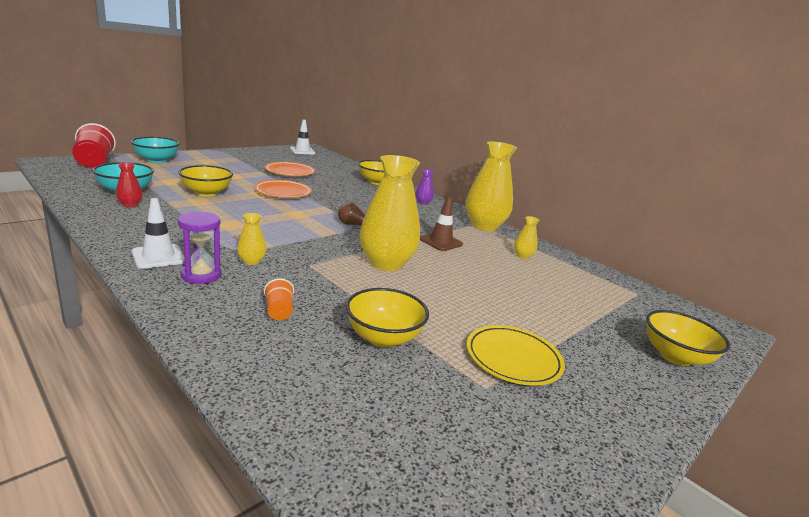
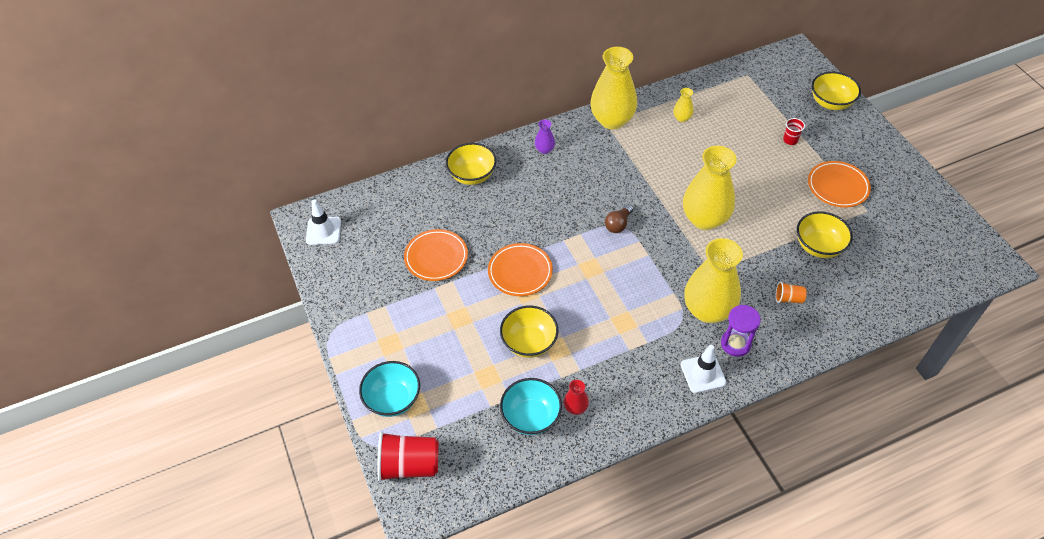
camera: 65 degrees left, 30 degrees up
(251, 261) = (708, 310): yellow vase -> yellow vase, size x2.32
(441, 242) = (655, 167): brown traffic cone -> none
(513, 358) = (837, 186): yellow plate -> orange plate
(562, 320) = (790, 140): none -> red cup

